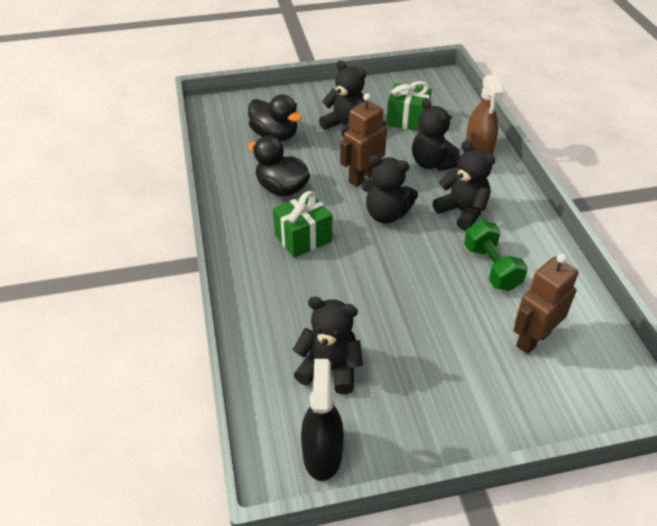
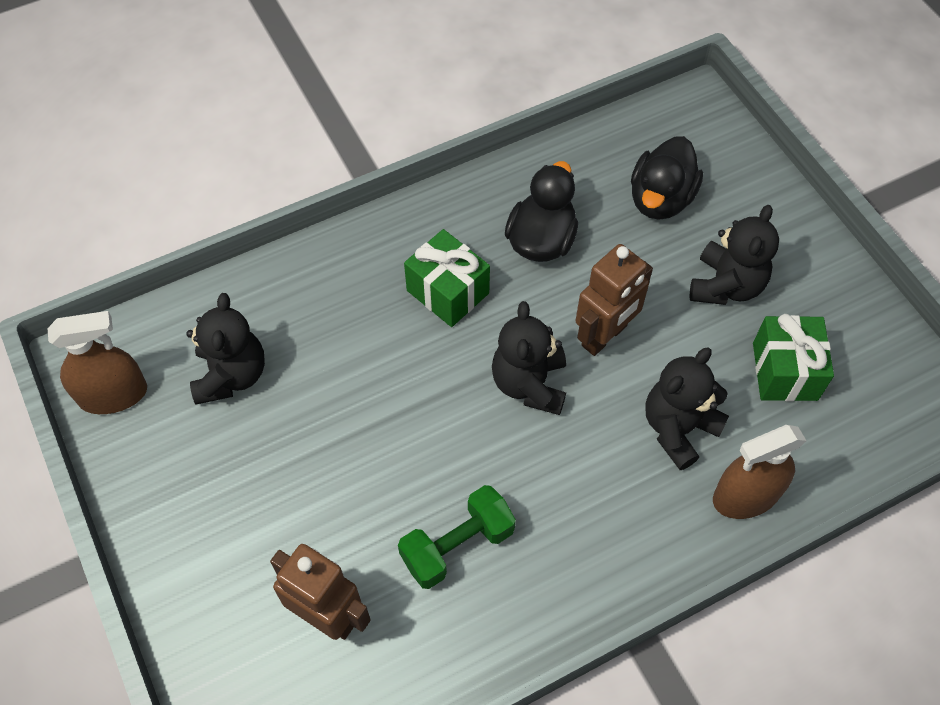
camera: 75 degrees right, 15 degrees up
(322, 454) = (113, 394): black spray bottle -> brown spray bottle
(362, 177) = (604, 336): brown robot -> brown robot turned 105 degrees clockwise
(462, 211) = (572, 489): black teddy bear -> none

